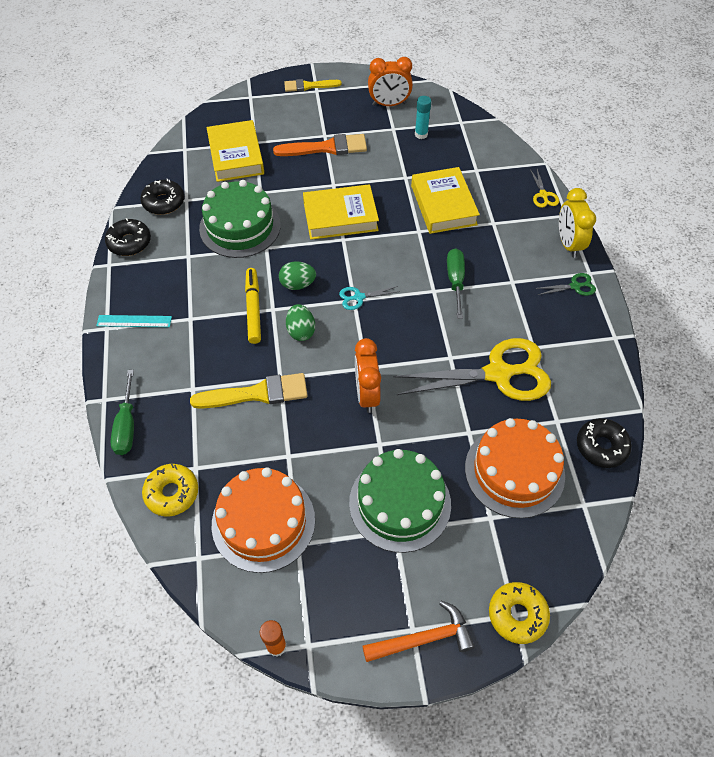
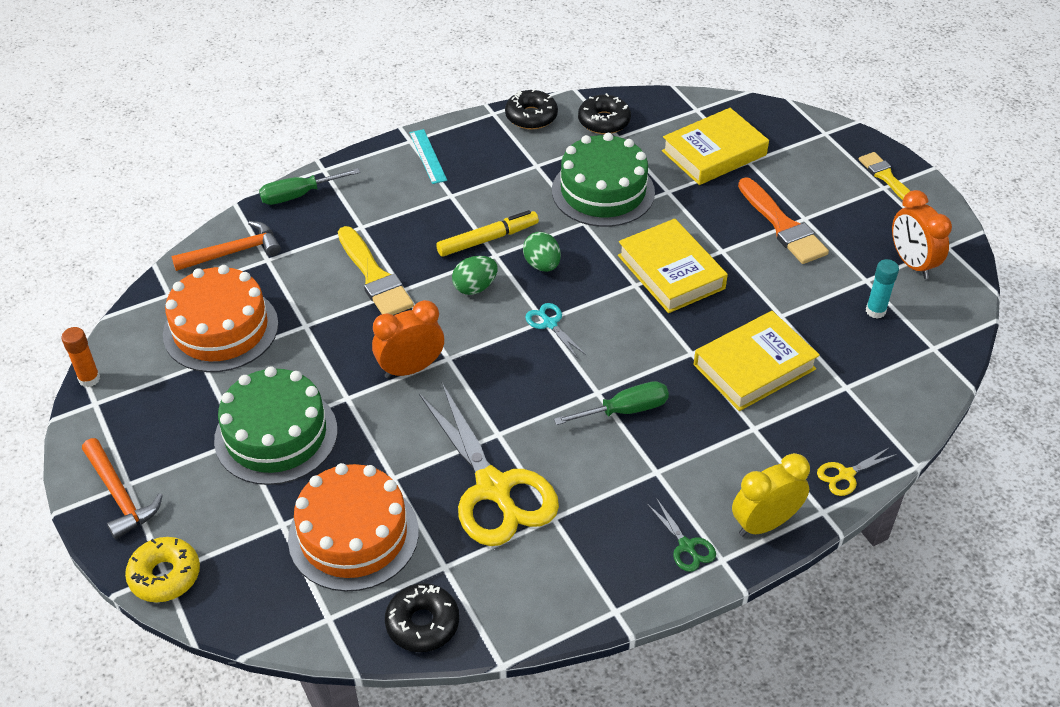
camera: 70 degrees right, 10 degrees down
(172, 493) = (233, 252): yellow donut -> orange hammer

